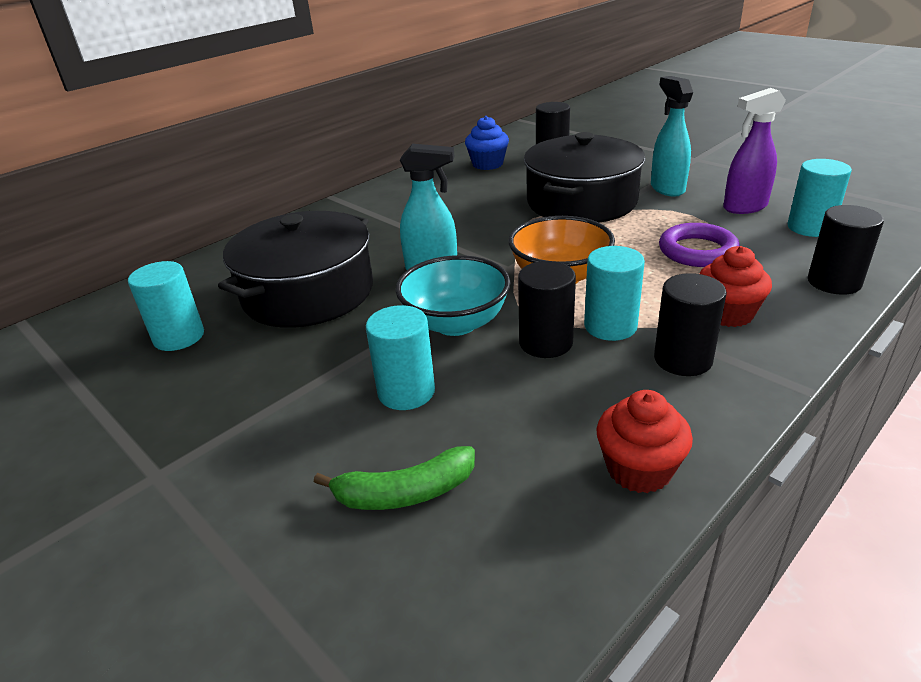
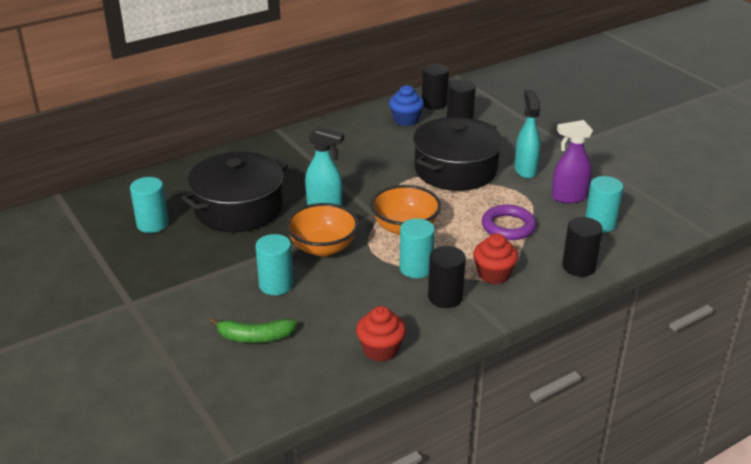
camera: 10 degrees right, 0 degrees up
(456, 323) = (323, 247): turquoise bowl -> orange bowl
(545, 343) = (371, 271): black cylinder -> black cylinder (434, 104)

